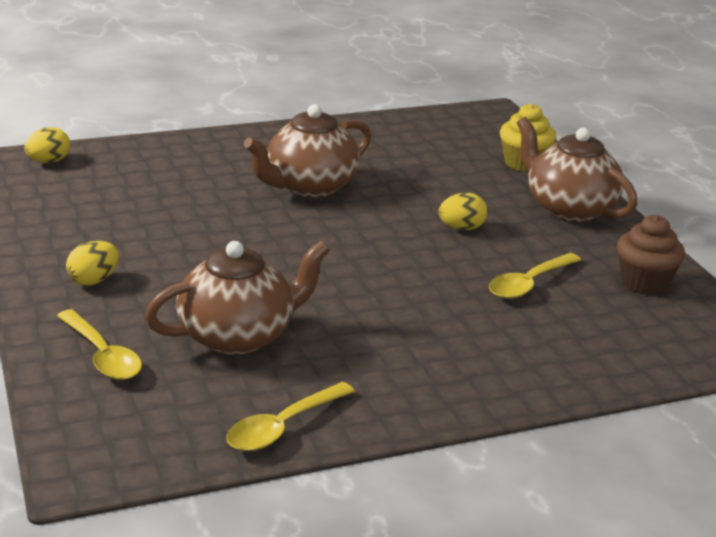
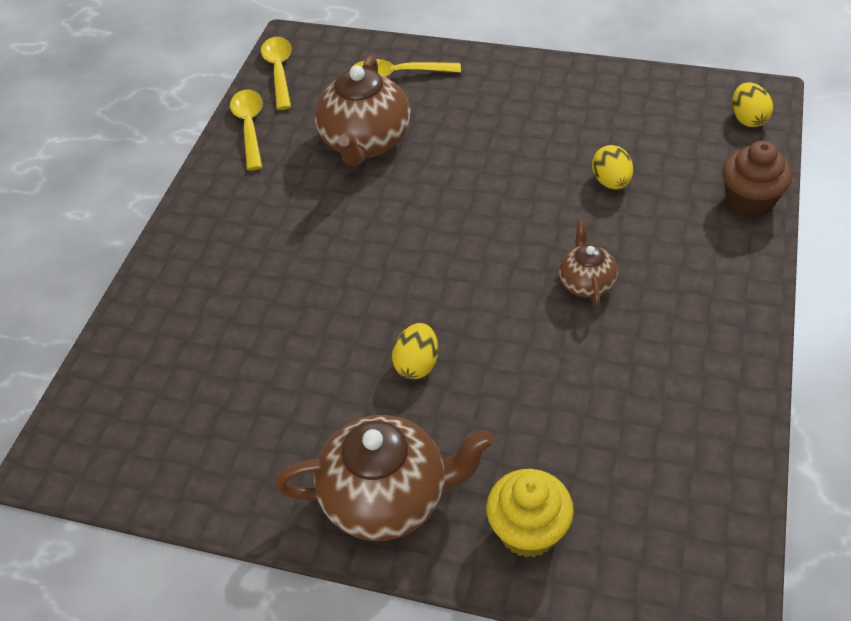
camera: 130 degrees right, 20 degrees up
(94, 280) = (501, 94): yellow egg -> yellow egg (611, 182)
(309, 187) = (586, 283): brown teapot -> brown teapot, size x0.53
(529, 284) = (283, 357): yellow spoon -> yellow spoon (279, 71)
(644, 282) = (206, 457): brown cupcake -> brown cupcake (749, 201)

